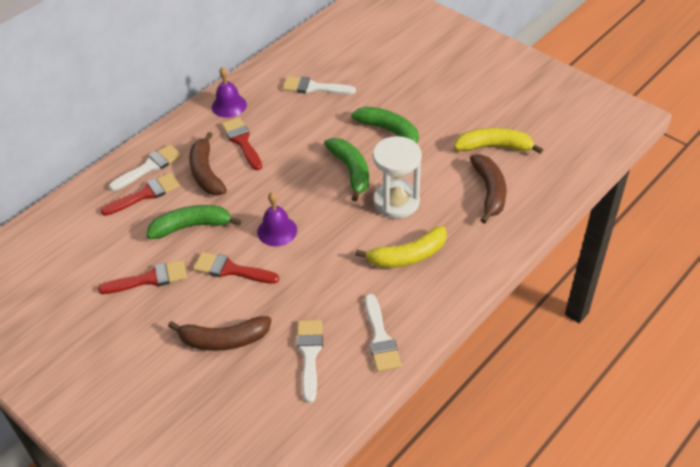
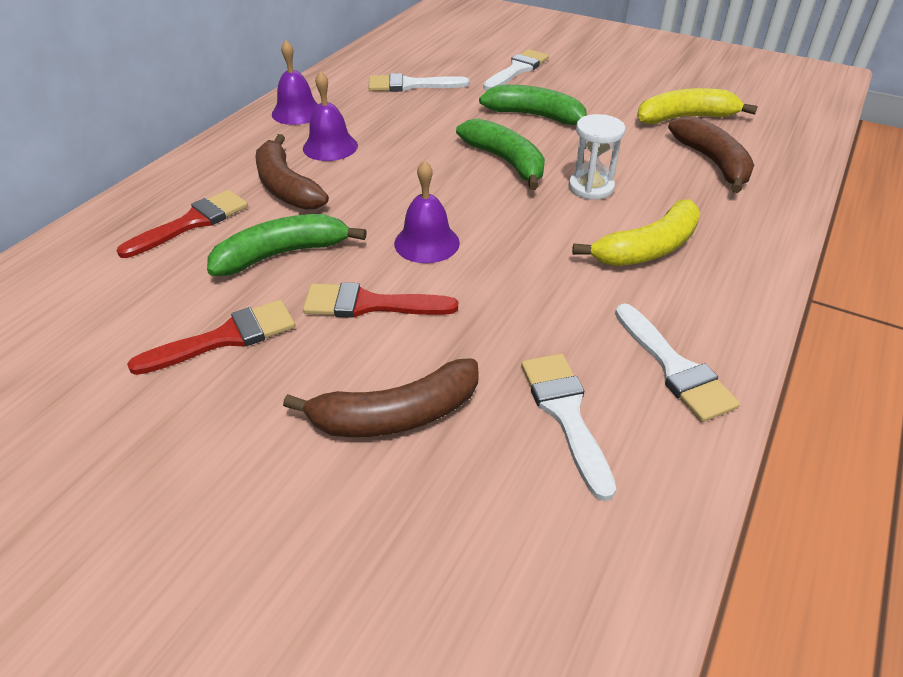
camera: 15 degrees left, 5 degrees down
(149, 167) = (191, 189): white brush -> white brush (517, 70)
(242, 141) = (330, 147): red brush -> purple bell
(396, 202) = (591, 187): white hourglass -> white hourglass, size x0.65

